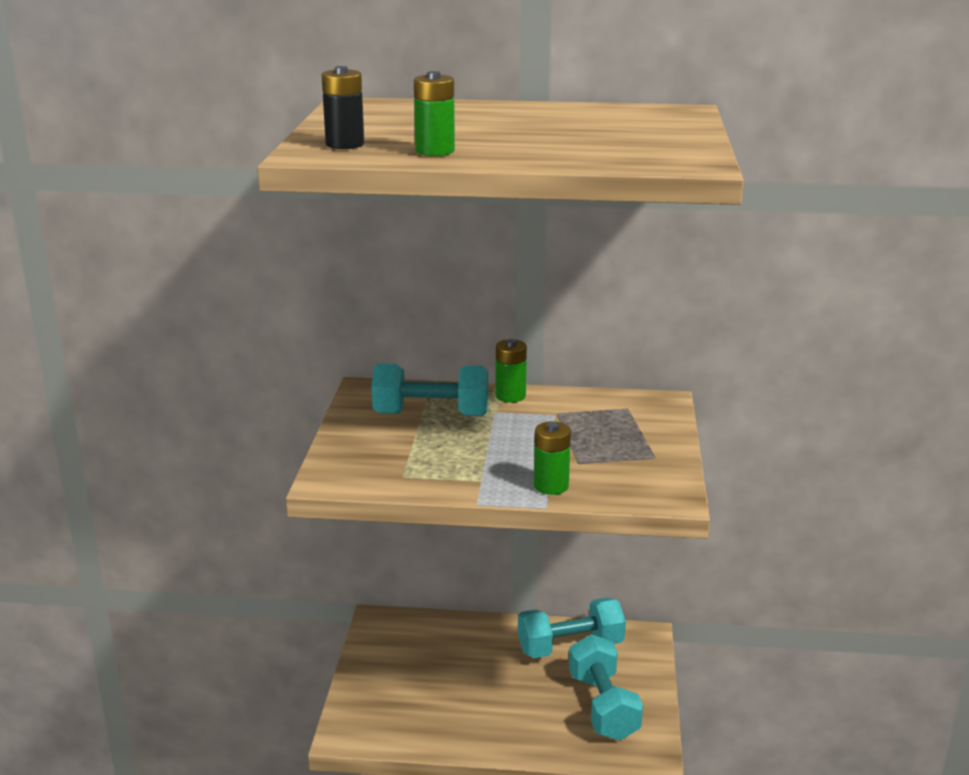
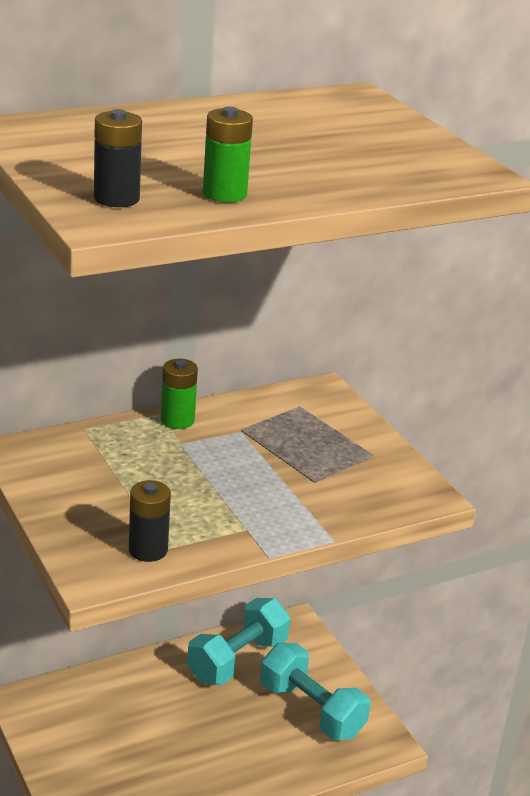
camera: 35 degrees left, 5 degrees up
(386, 474) = (148, 550): none -> black battery
(431, 414) = (120, 464): turquoise dumbbell -> none
(551, 486) = (316, 515): green battery -> none

